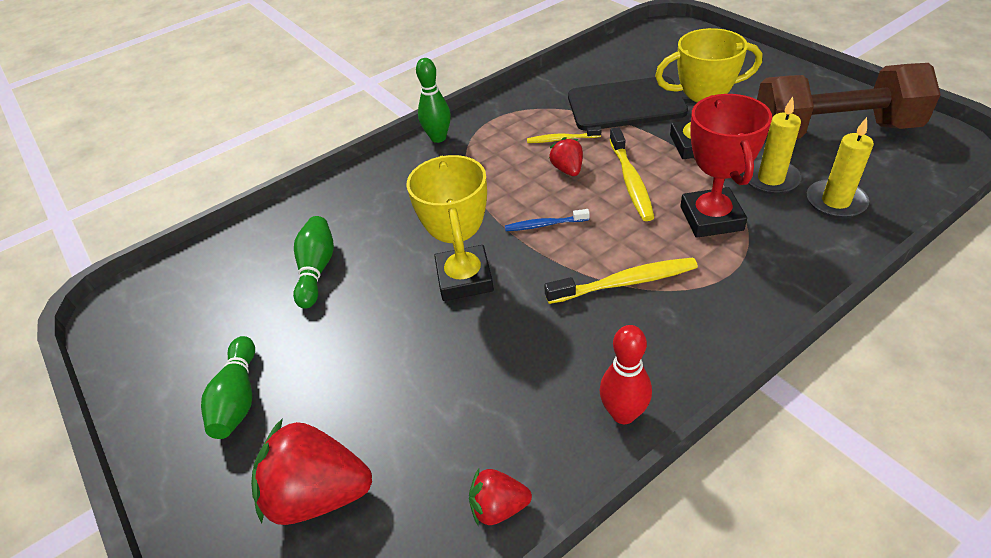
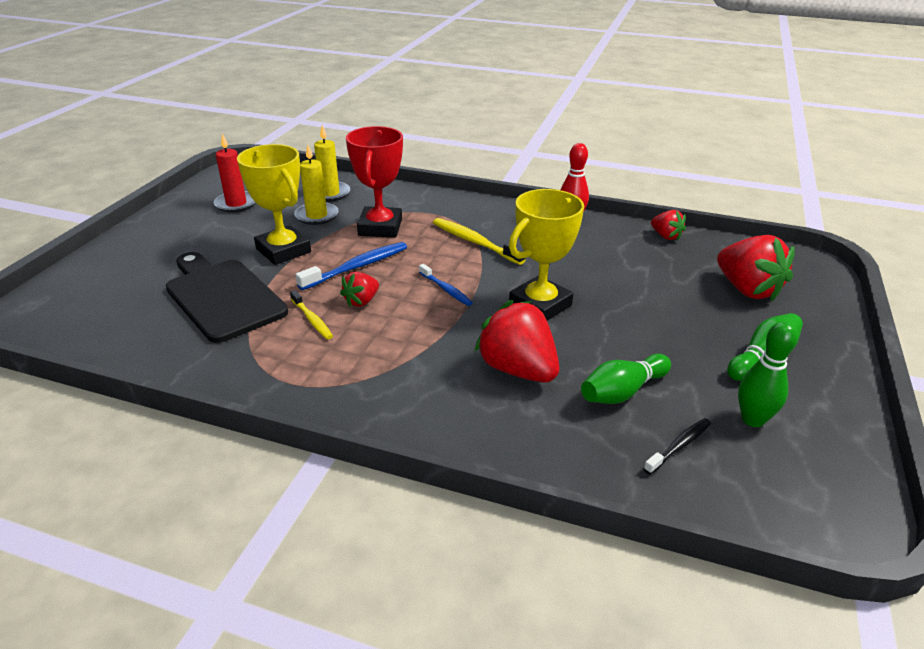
camera: 130 degrees left, 10 degrees down
(246, 268) = (679, 446): none -> black toothbrush
(399, 224) = (517, 369): none -> red strawberry
(438, 138) = (357, 411): green bowling pin -> green bowling pin (752, 419)
(630, 180) = (356, 267): yellow toothbrush -> blue toothbrush
(711, 218) = (380, 227): red trophy -> red trophy turned 45 degrees counterclockwise
(833, 131) = (236, 204): brown dumbbell -> red candle

